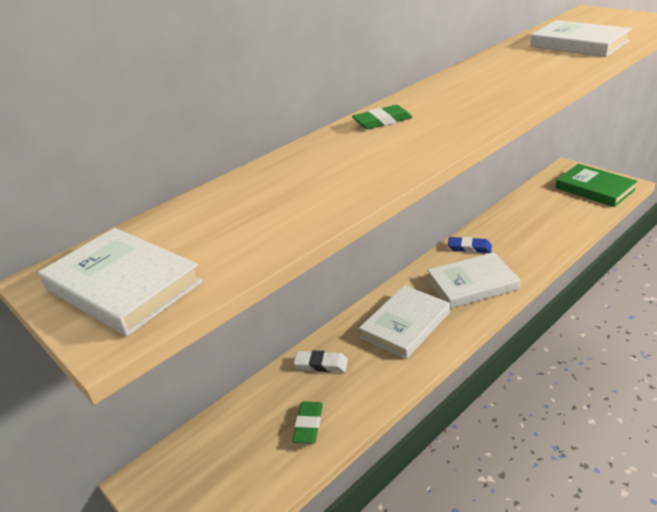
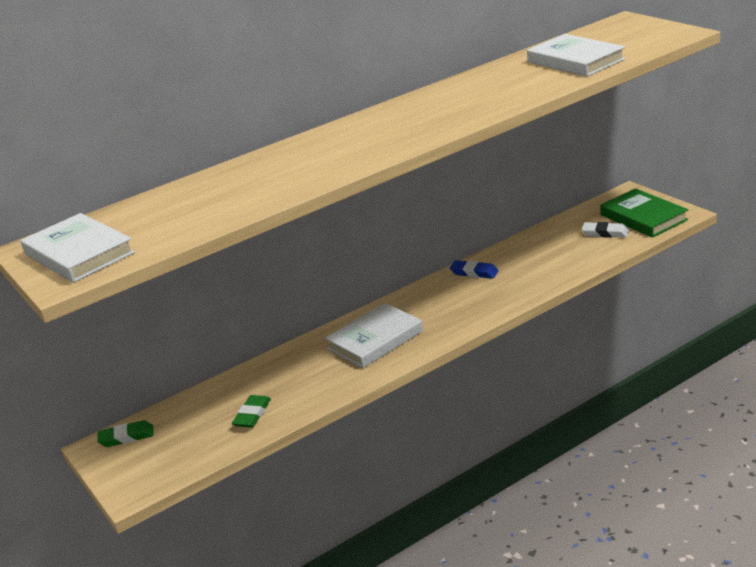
camera: 10 degrees right, 5 degrees down
(321, 364) = (281, 369): white eraser -> white eraser (605, 233)
(382, 121) = (337, 135): green eraser -> green eraser (126, 437)
(472, 284) = (459, 307): white book -> none

